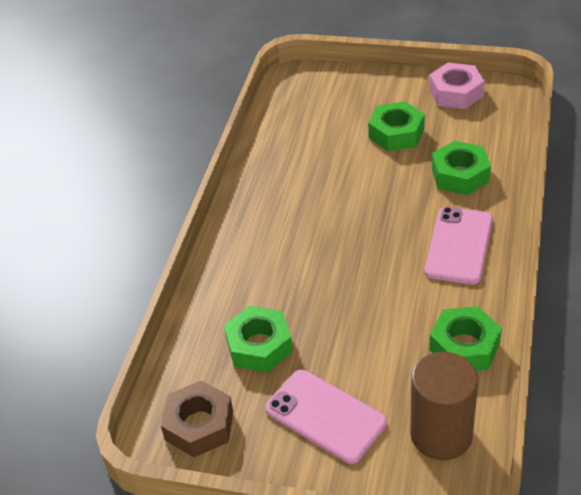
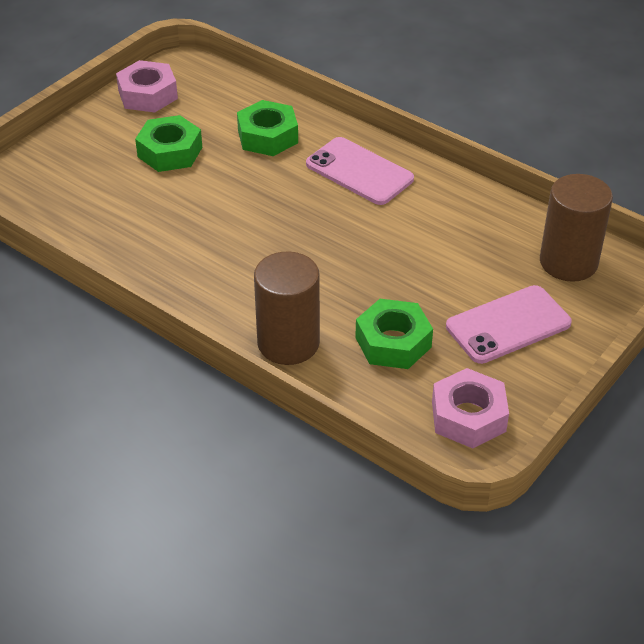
camera: 70 degrees left, 0 degrees up
(199, 425) = (468, 416): brown nut -> pink nut
(223, 284) = (288, 343): none -> brown cylinder
(464, 346) = (481, 214): green nut -> none

